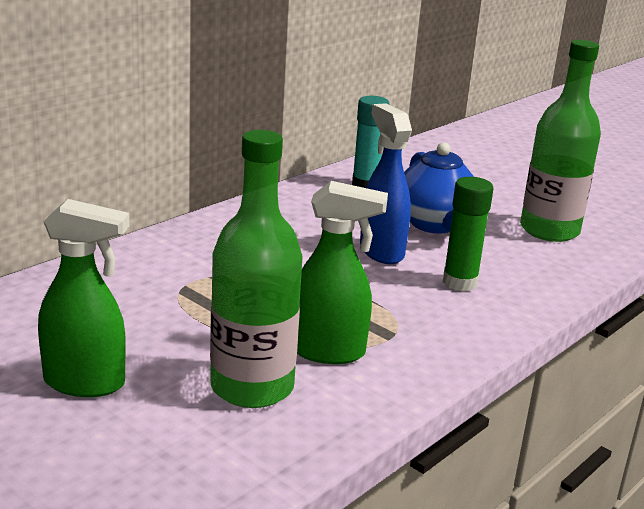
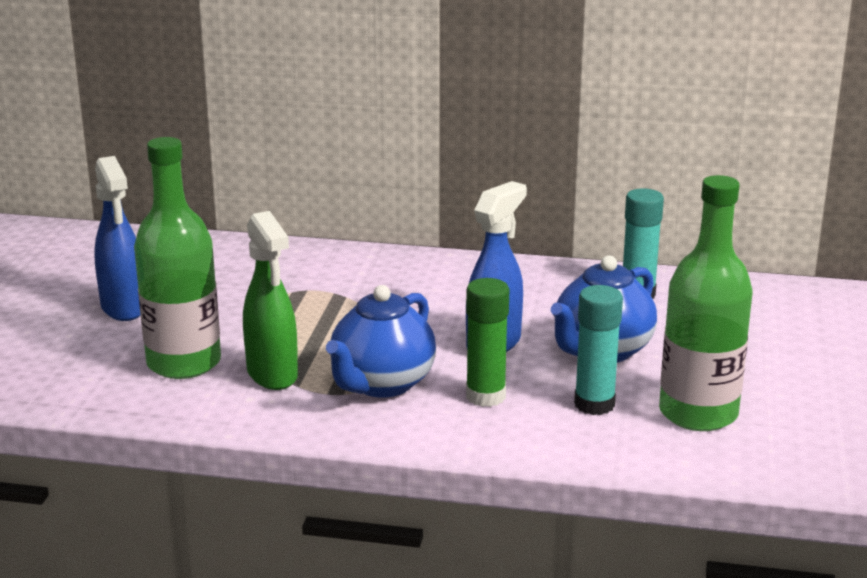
camera: 60 degrees right, 0 degrees up
(85, 383) = (124, 308): green spray bottle -> blue spray bottle
(398, 312) = (382, 384): none -> blue teapot
(508, 254) = (594, 404): none -> turquoise glue stick

